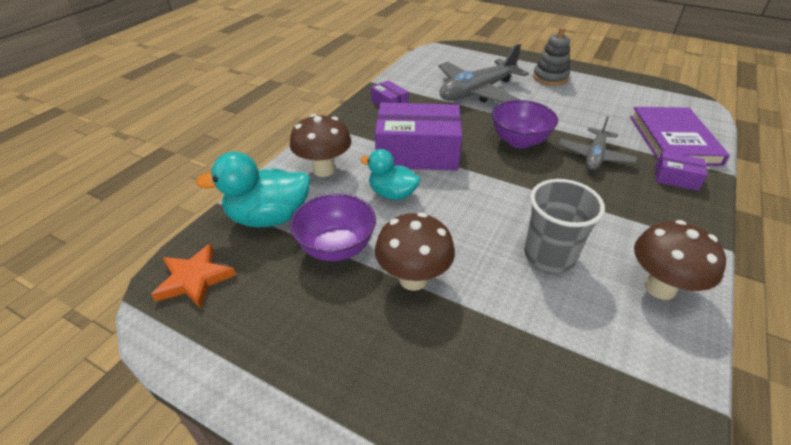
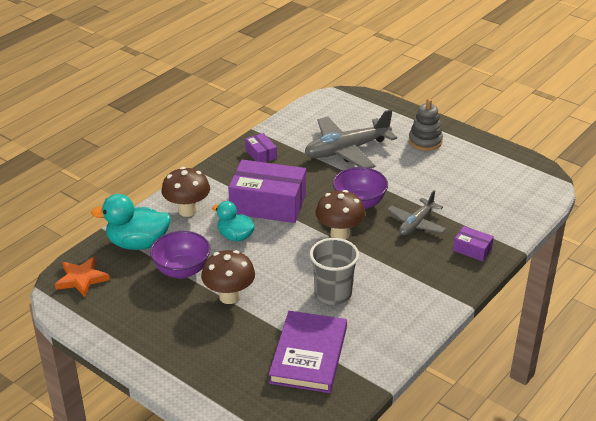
camera: 10 degrees right, 5 degrees down
(660, 288) = (399, 323): brown mushroom -> brown mushroom (339, 234)
(673, 140) = (497, 216): purple book -> purple book (308, 355)

